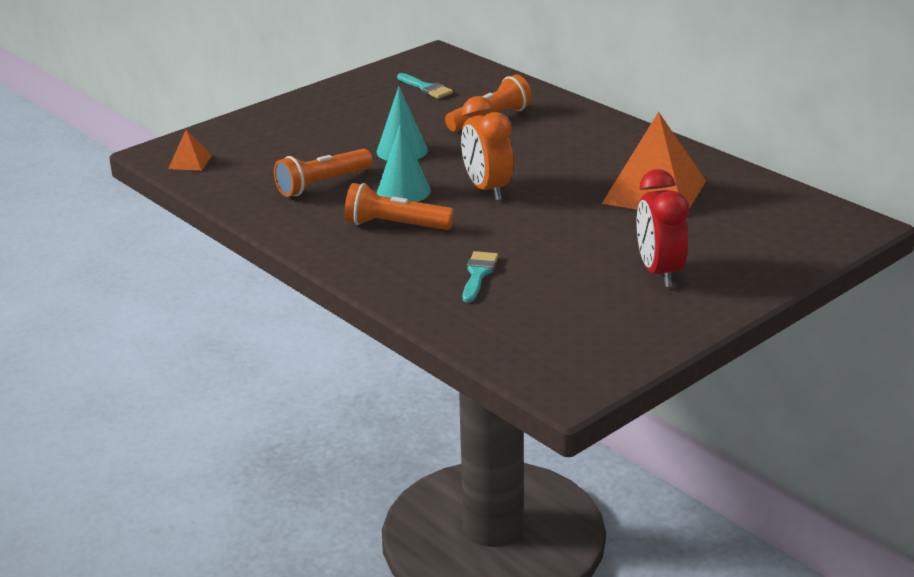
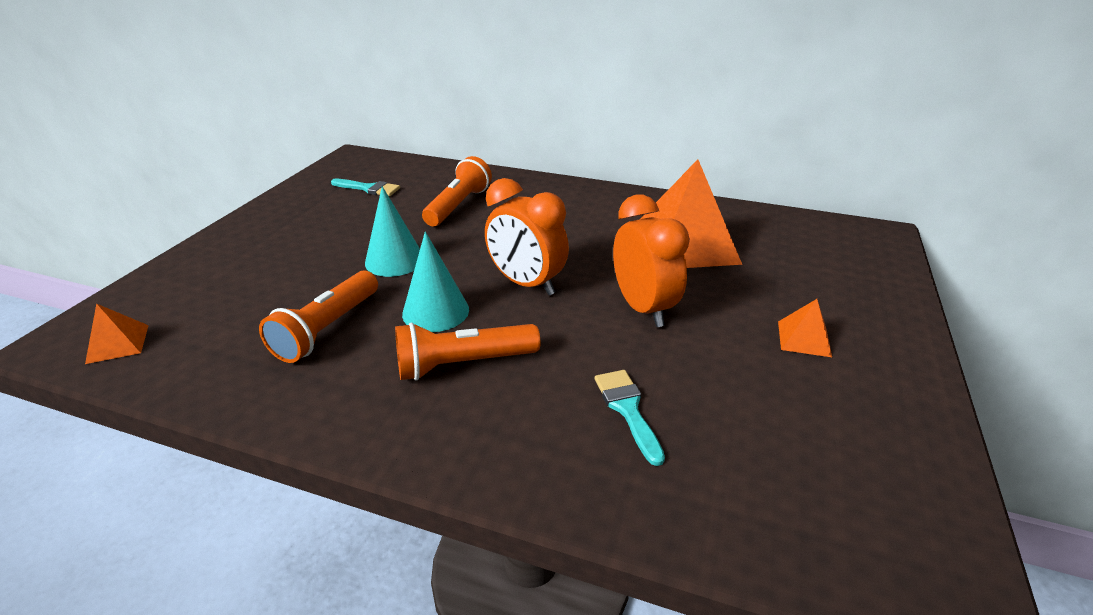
camera: 30 degrees left, 5 degrees up
(559, 225) = (643, 308): none -> orange clock
(659, 272) = (804, 338): red clock -> orange pyramid

